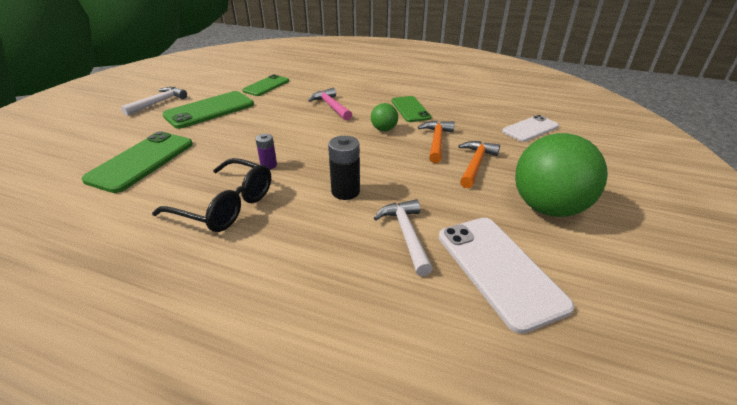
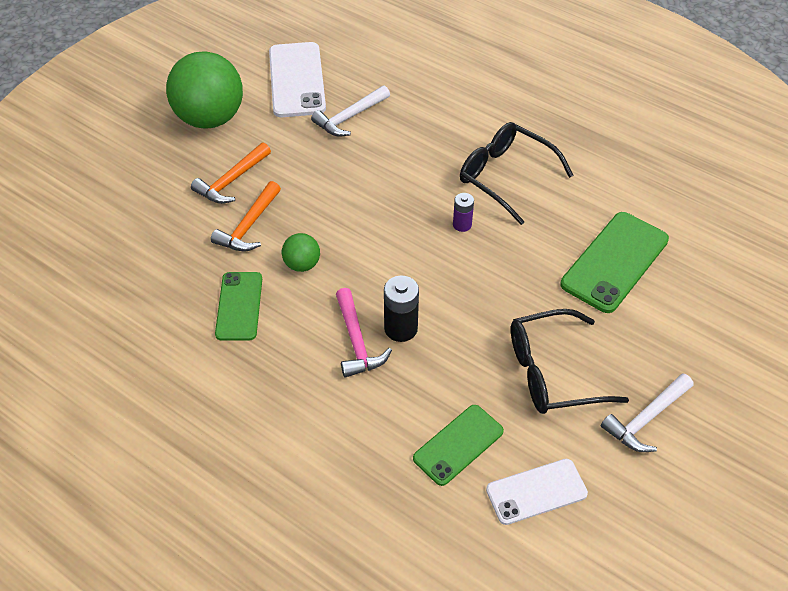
camera: 165 degrees left, 15 degrees up
(210, 110) = (552, 372): green phone -> black glasses
(345, 191) = (386, 171): black battery -> black battery (401, 328)
(406, 235) = (350, 117): white hammer -> white hammer turned 45 degrees clockwise
(530, 129) = (113, 226): white phone -> white phone (536, 492)

